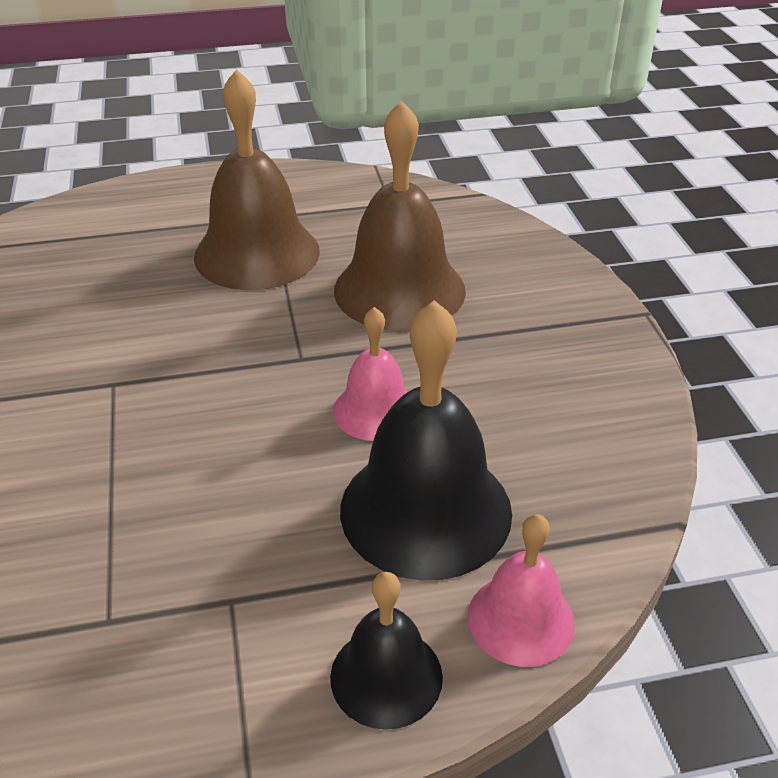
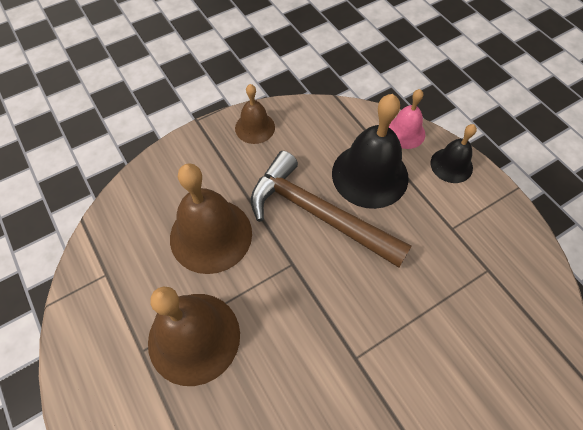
camera: 110 degrees left, 20 degrees up
(375, 410) = (318, 213): pink bell -> brown hammer
(607, 377) = (255, 127): none -> brown bell

